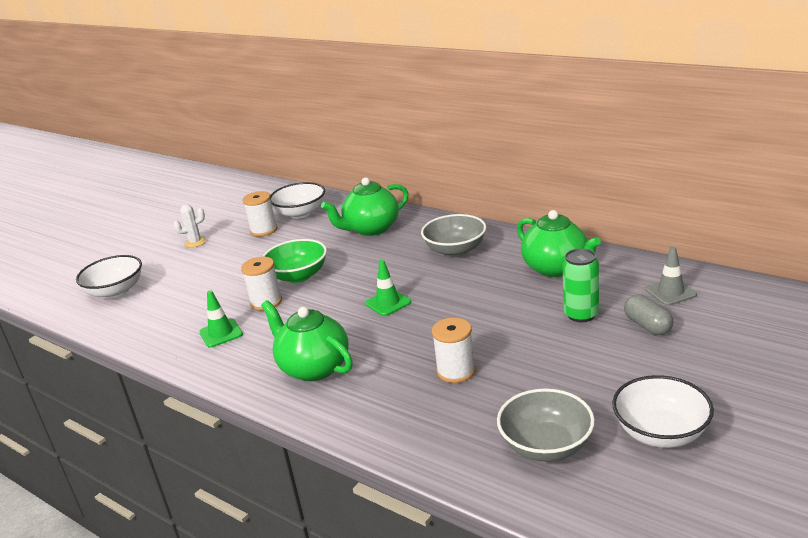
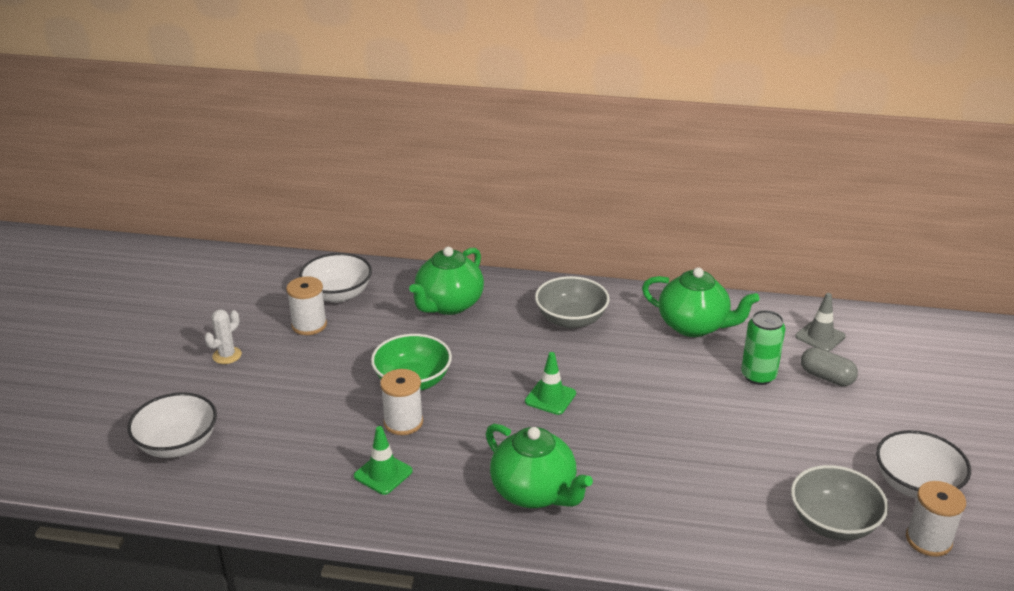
camera: 30 degrees left, 5 degrees up
(313, 367) = (534, 492): green teapot -> green teapot turned 150 degrees counterclockwise
(456, 371) = (689, 464): white spool -> white spool (928, 540)

